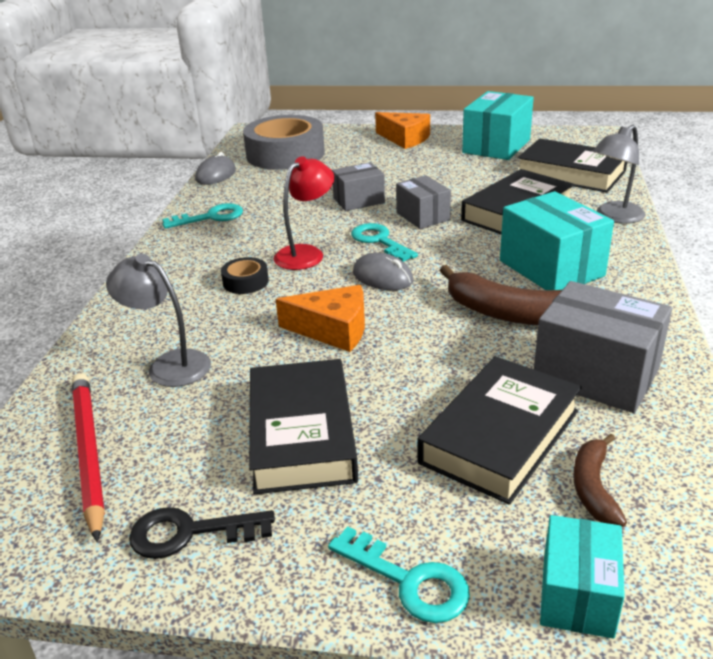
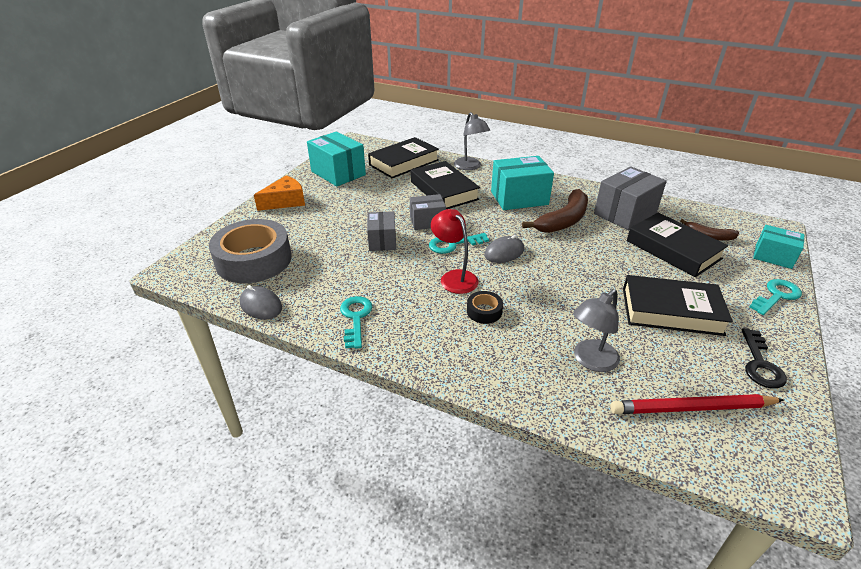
camera: 75 degrees left, 5 degrees up
(333, 330) = (563, 282): orange cheese -> none

